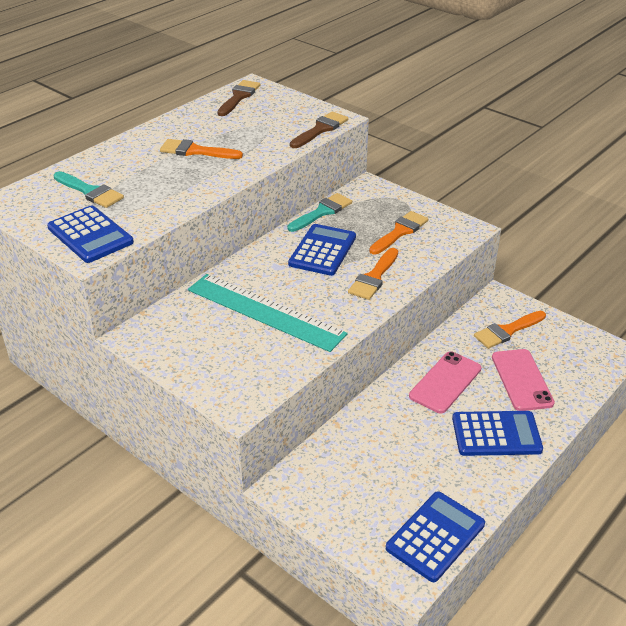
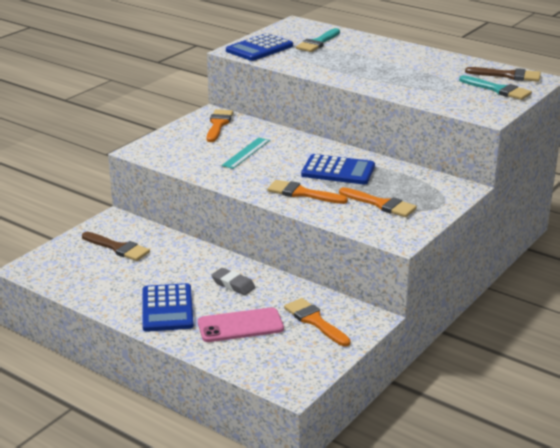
camera: 85 degrees right, 10 degrees down
(196, 151) = (394, 68): orange brush -> orange brush (218, 124)
(265, 312) = (246, 153): turquoise ruler -> turquoise ruler, size x0.52
(320, 129) = (460, 109): brown brush -> brown brush (117, 248)
(322, 212) = (402, 168): turquoise brush -> turquoise brush (498, 90)
(435, 536) = (60, 278): blue calculator -> none
(445, 382) = (233, 285): pink phone -> grey eraser

